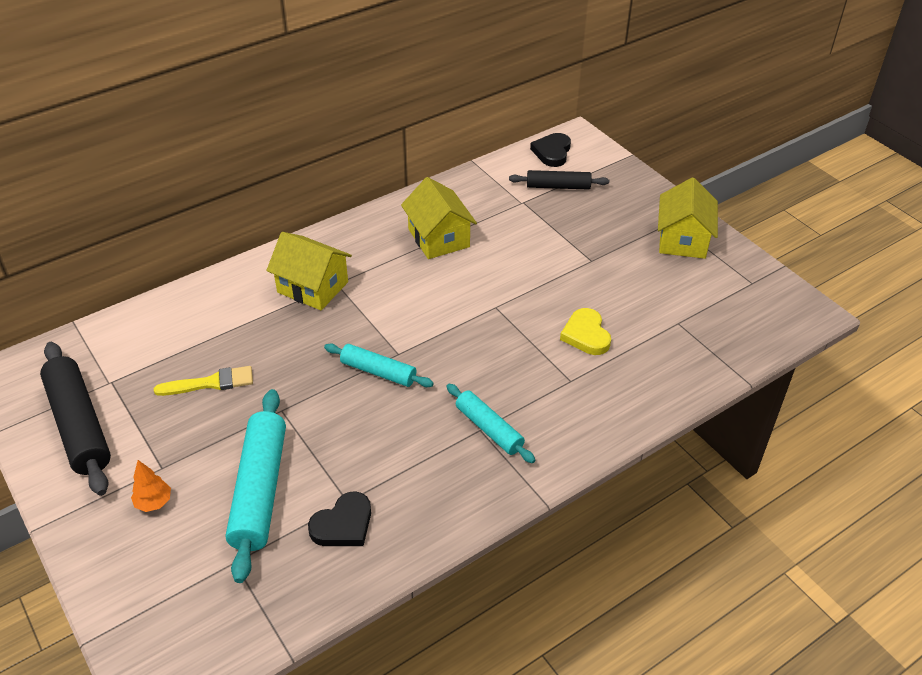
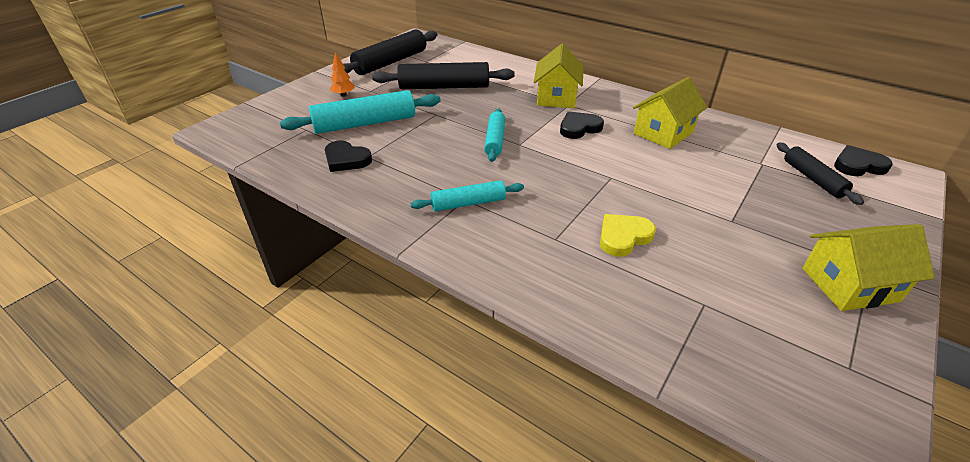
camera: 70 degrees right, 5 degrees down
(210, 383) = (444, 87): yellow brush -> black rolling pin
(393, 294) = (579, 128): none -> black heart
(489, 428) = (468, 203): turquoise rolling pin -> turquoise rolling pin turned 45 degrees clockwise

